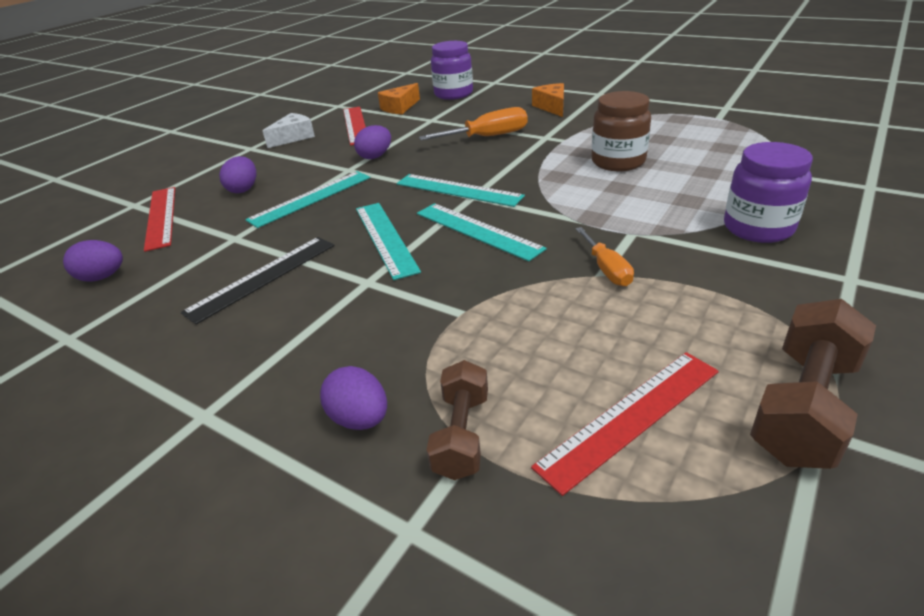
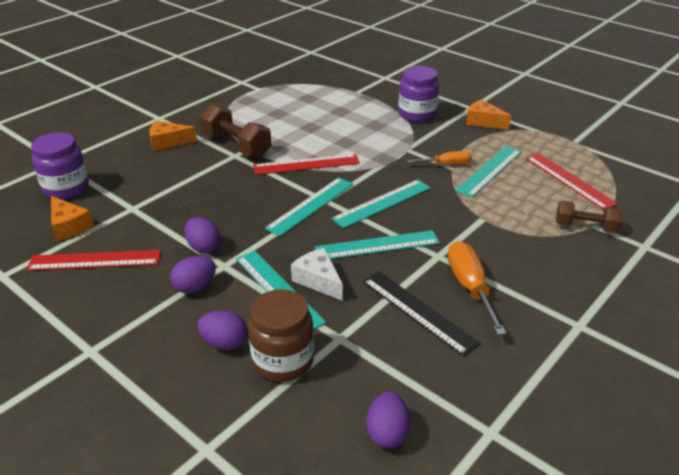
camera: 85 degrees left, 0 degrees up
(161, 217) = (260, 410): red ruler -> red ruler (306, 164)
(293, 137) = (88, 311): white cheese -> white cheese (318, 280)
(360, 419) = (577, 260): purple egg -> purple egg (195, 287)
(488, 137) = (210, 181): orange screwdriver -> orange screwdriver (470, 287)
(611, 313) = (489, 171): none -> turquoise ruler
(618, 162) = (305, 135): brown jar -> brown jar (283, 361)
(800, 296) = (483, 122): none -> orange cheese
(803, 407) = (560, 142): brown dumbbell -> brown dumbbell (236, 146)

